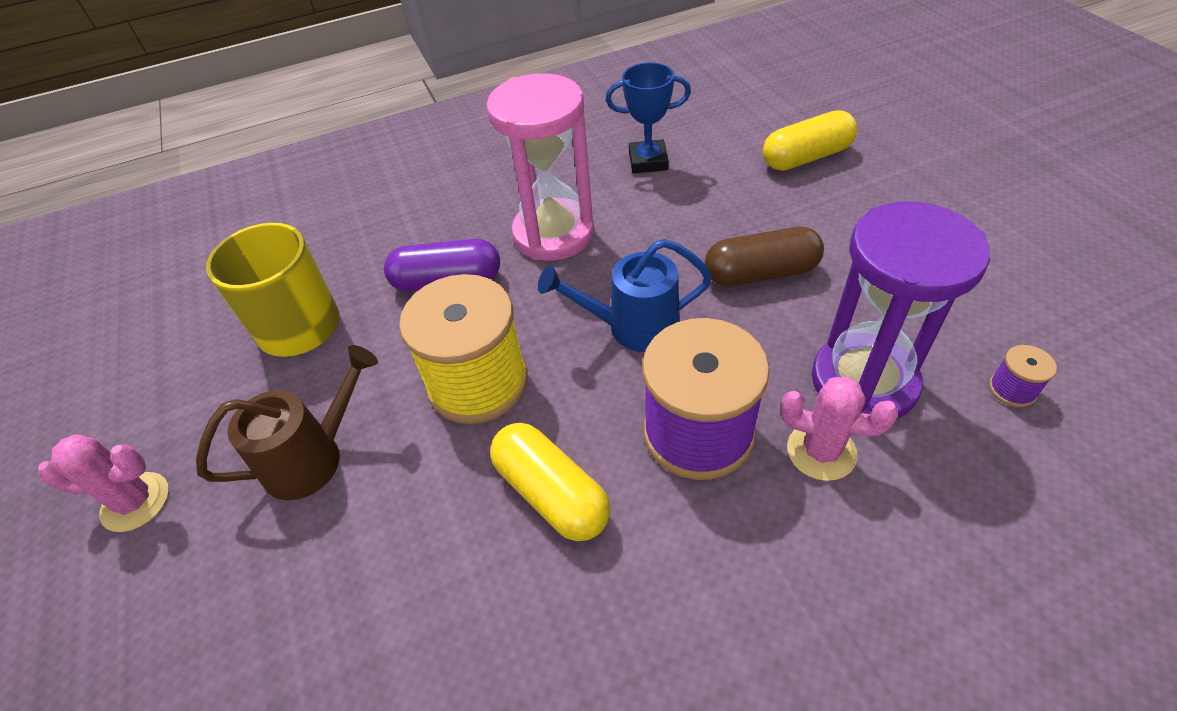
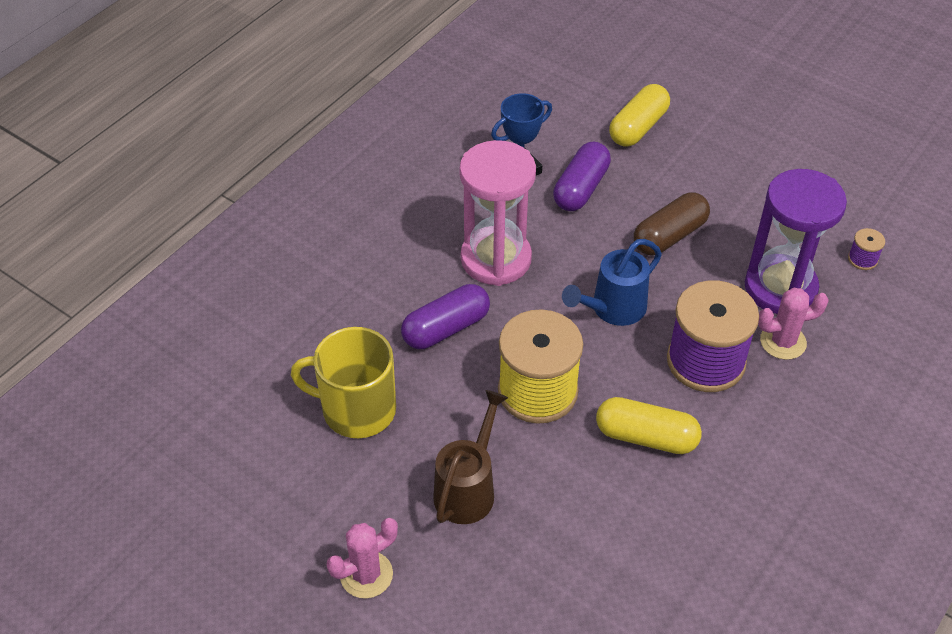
camera: 35 degrees left, 0 degrees up
(697, 196) = (581, 188): none -> purple capsule

